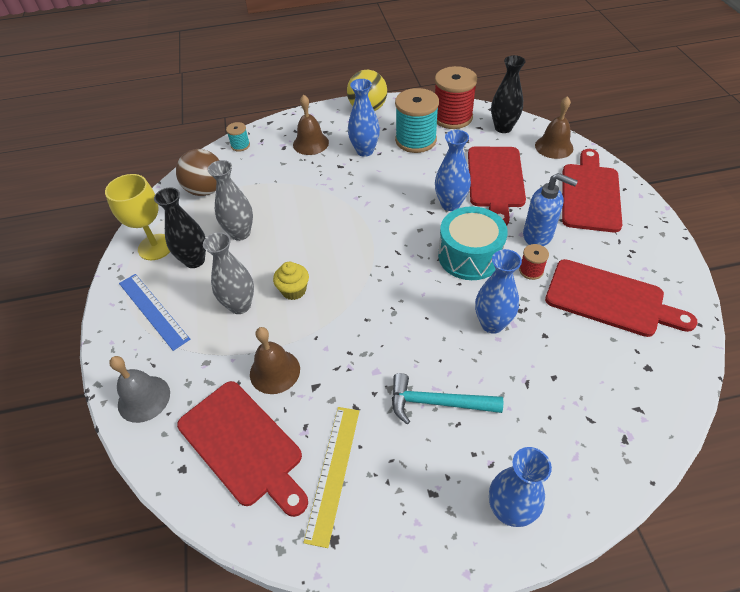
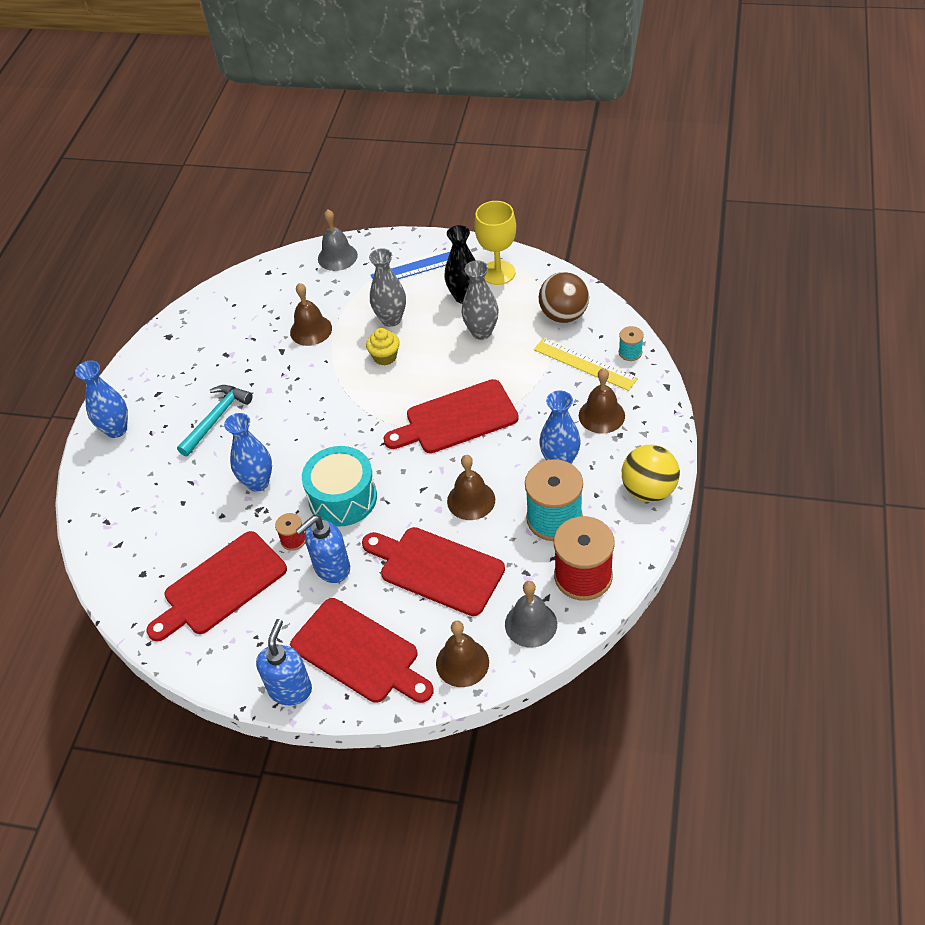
camera: 115 degrees right, 0 degrees up
(243, 445) = (262, 303): red cutting board -> red cutting board (456, 418)
(333, 472) = (209, 346): yellow ruler -> yellow ruler (584, 364)
(425, 183) = (471, 500): none -> brown bell
(450, 204) = (423, 510): blue vase -> none
(503, 128) = (531, 624): black vase -> grey bell
(647, 218) = (290, 689): none -> blue soap dispenser

